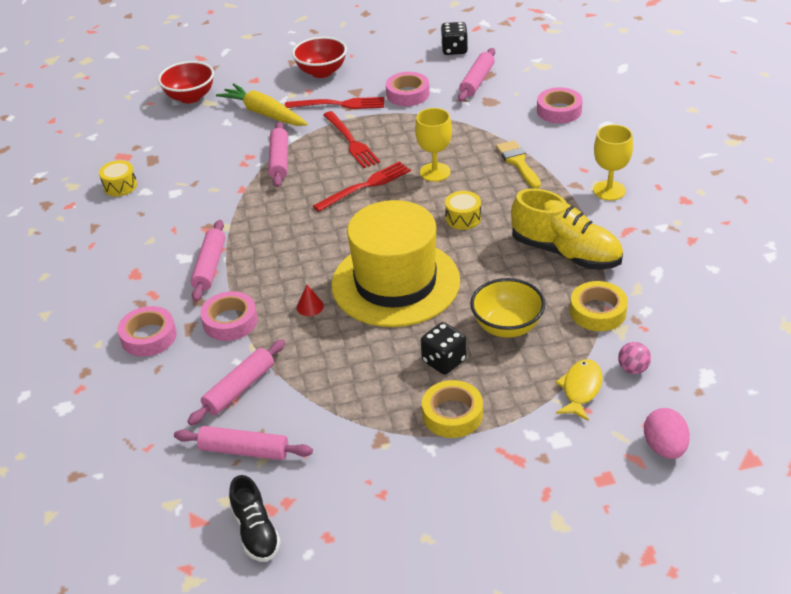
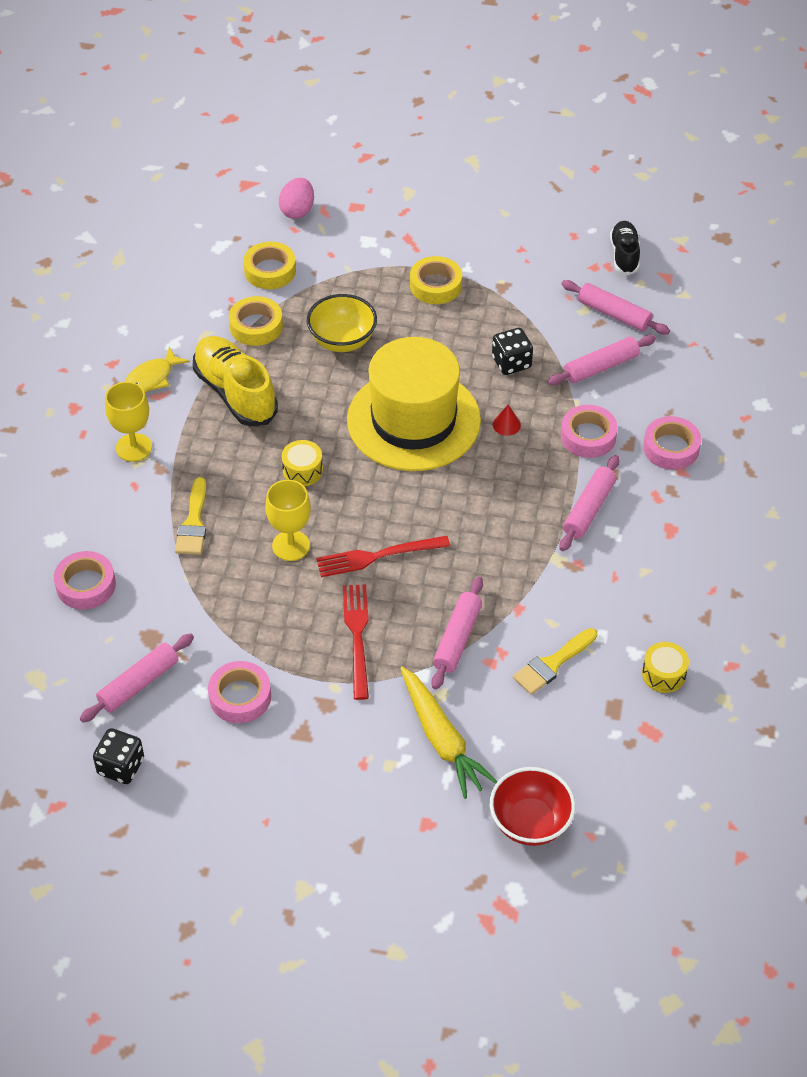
camera: 160 degrees left, 10 degrees up
(204, 168) = (552, 664): none -> yellow brush
(321, 72) = (326, 799): red bowl -> none
(340, 104) = (336, 714): red fork -> none
(444, 361) = (415, 330): black dice -> black dice (511, 363)
(580, 389) = (323, 270): yellow fish -> yellow fish (152, 378)
(633, 369) = (270, 271): pink ball -> yellow tape

